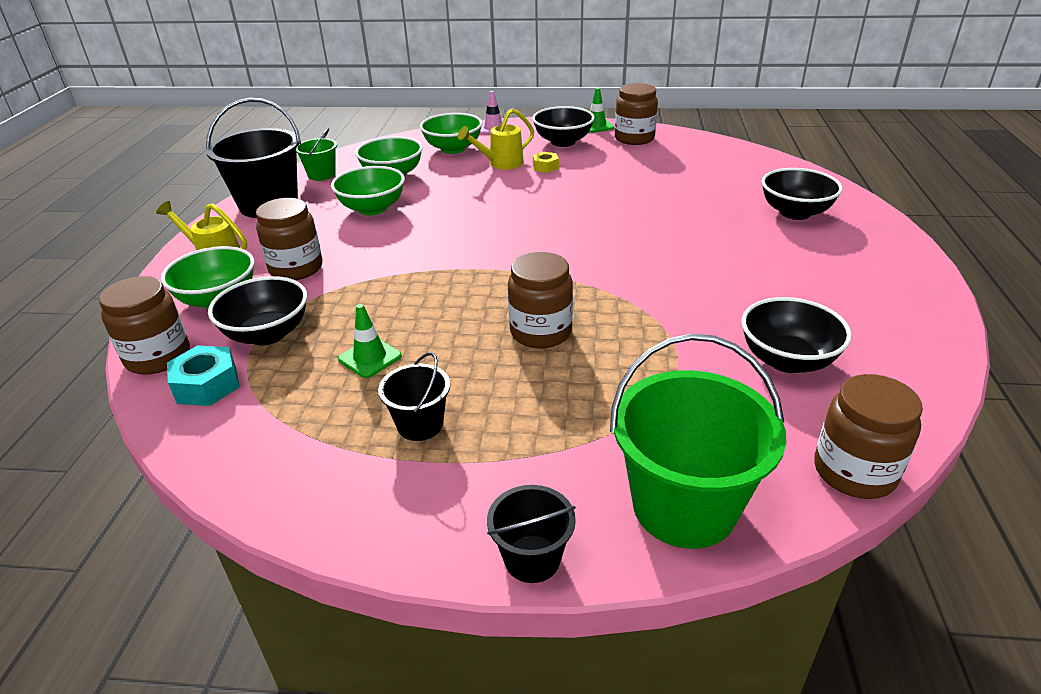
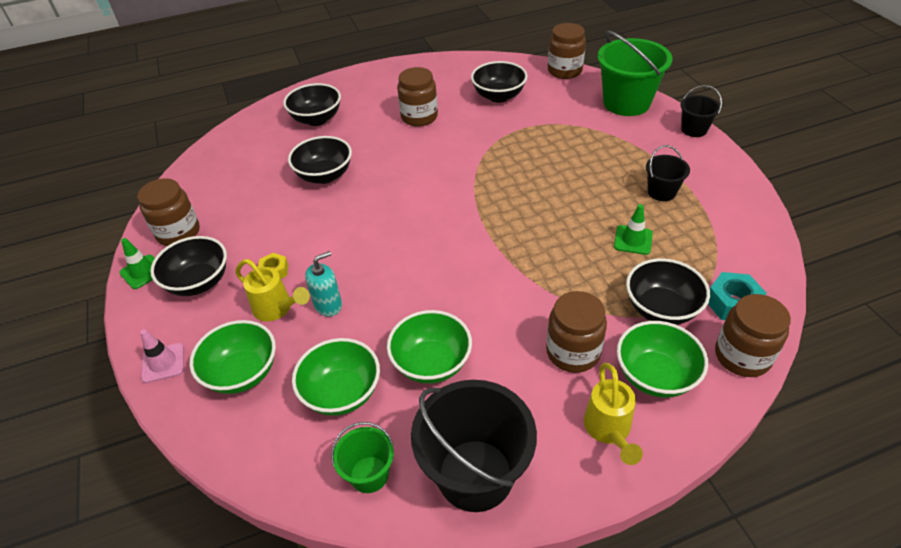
camera: 115 degrees left, 10 degrees up
(481, 181) = (328, 305): none -> turquoise soap dispenser
(541, 332) = (543, 180): brown jar -> brown jar (419, 117)
(669, 202) = (324, 175): none -> black bowl

